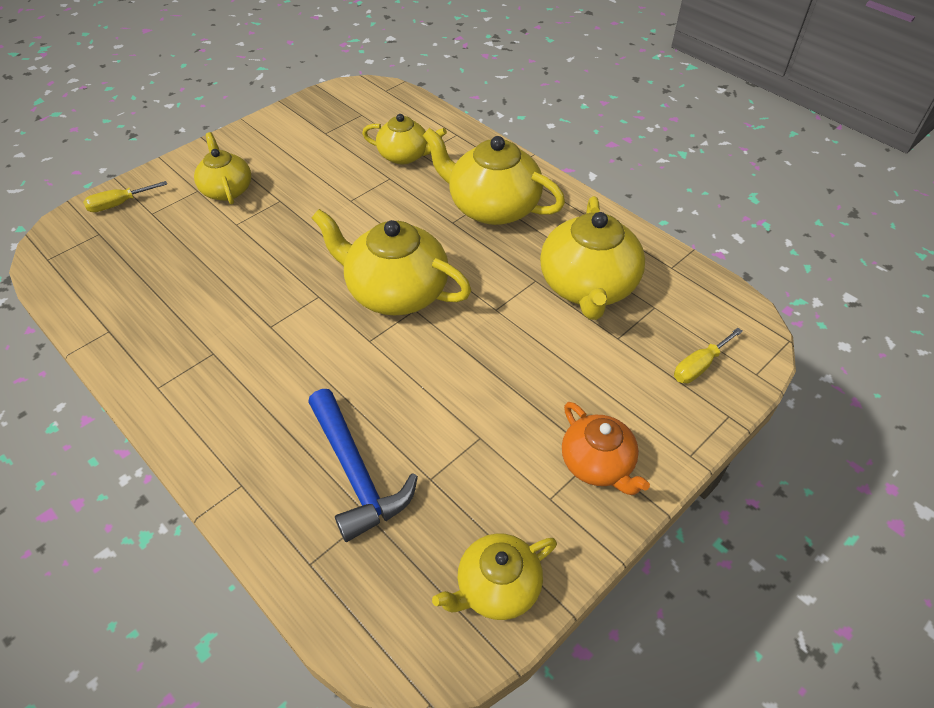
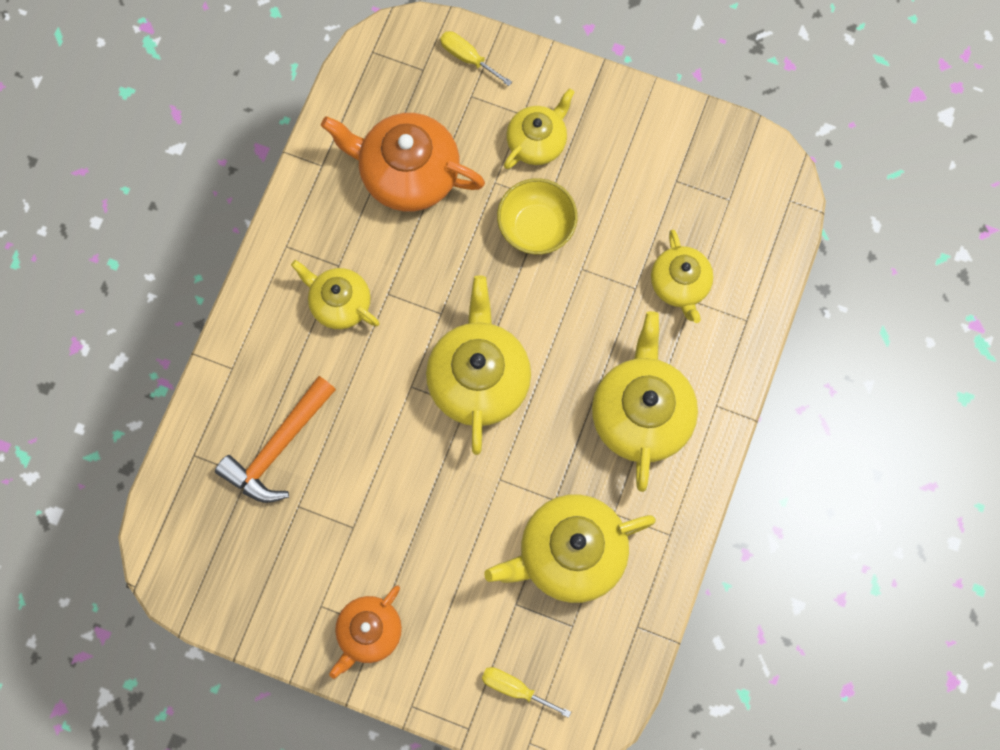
camera: 65 degrees right, 25 degrees up
(175, 274) = (407, 173): none -> orange teapot
(295, 213) = (536, 227): none -> yellow bowl
(356, 473) = (278, 447): blue hammer -> orange hammer
(496, 587) = (231, 595): yellow teapot -> yellow teapot (339, 303)

